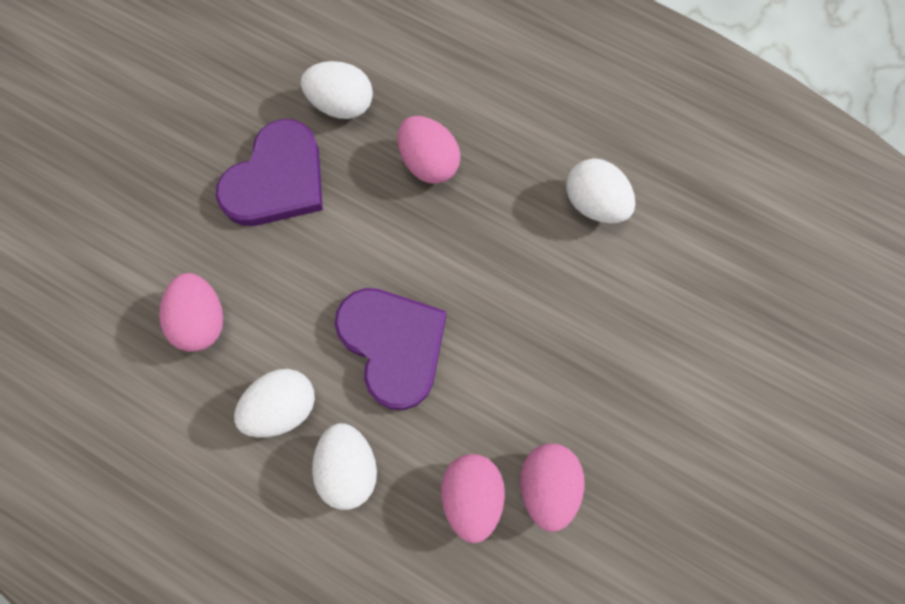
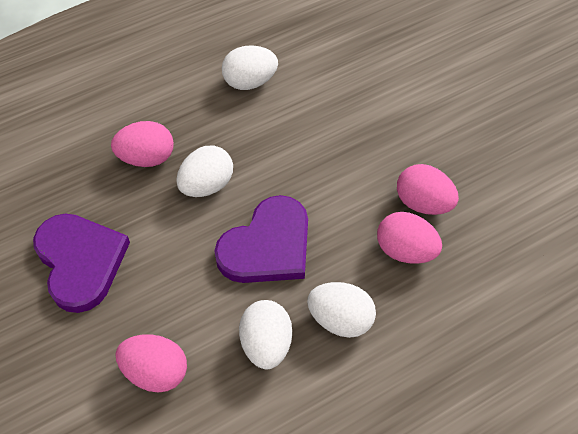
camera: 60 degrees left, 15 degrees down
(341, 104) = (55, 189): white egg -> white egg (207, 185)
(393, 345) = (267, 246): purple heart -> purple heart turned 135 degrees clockwise

